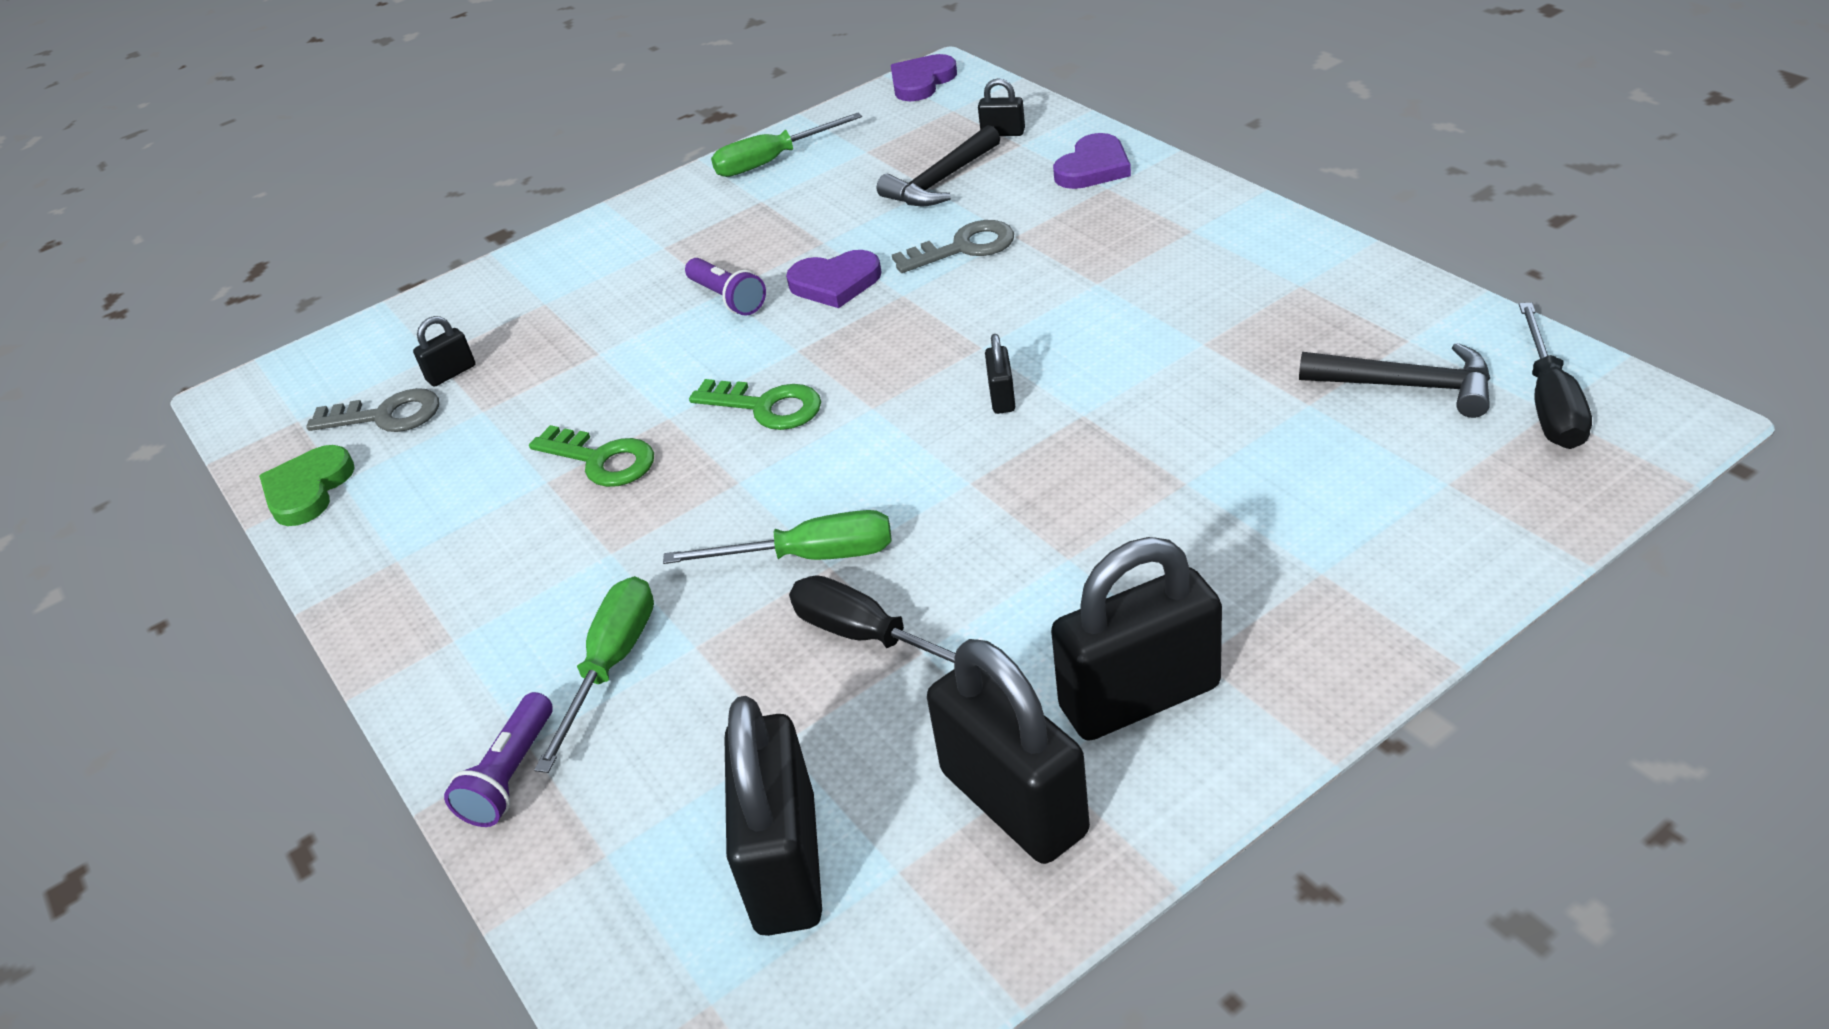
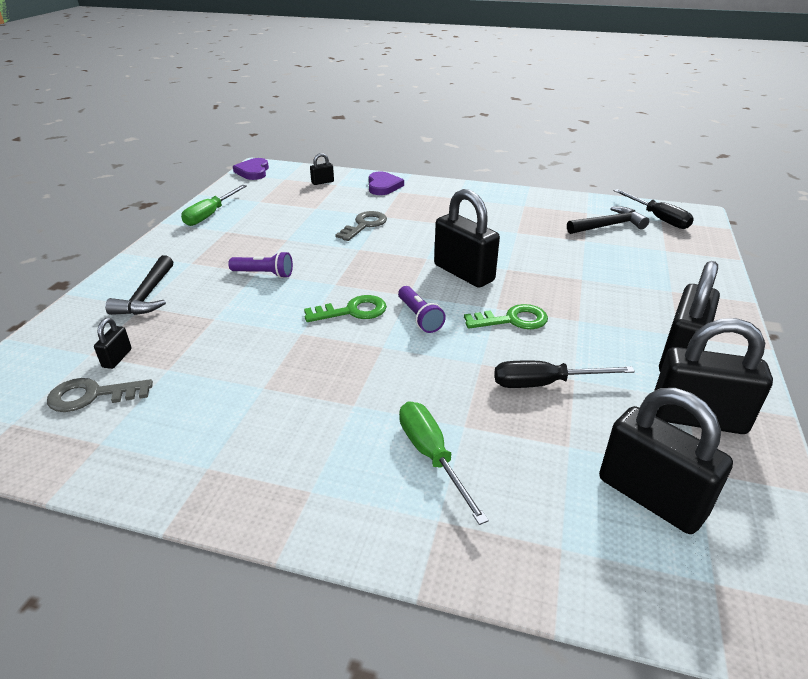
camera: 45 degrees left, 5 degrees down
(308, 490) = (77, 458): green heart -> none
(386, 416) = (92, 395): grey key -> grey key turned 150 degrees counterclockwise
(511, 775) = (450, 541): purple flashlight -> purple flashlight (419, 317)
(602, 460) = (286, 365): green key -> green key (512, 320)
(810, 557) = (466, 363): green screwdriver -> none
(835, 283) = (317, 253): purple heart -> none
(940, 182) = (317, 204): black hammer -> black hammer (147, 296)
(1002, 397) = (463, 273): black padlock -> black padlock, size x2.26

